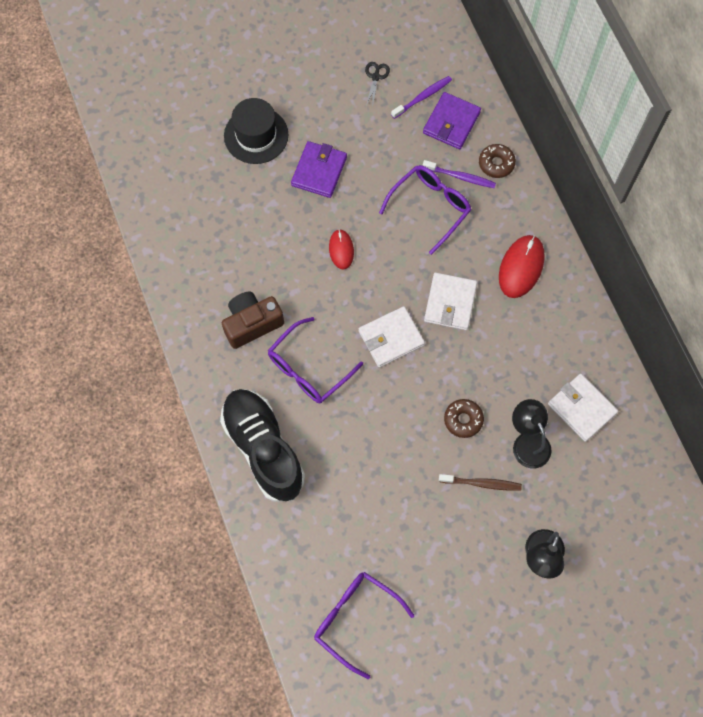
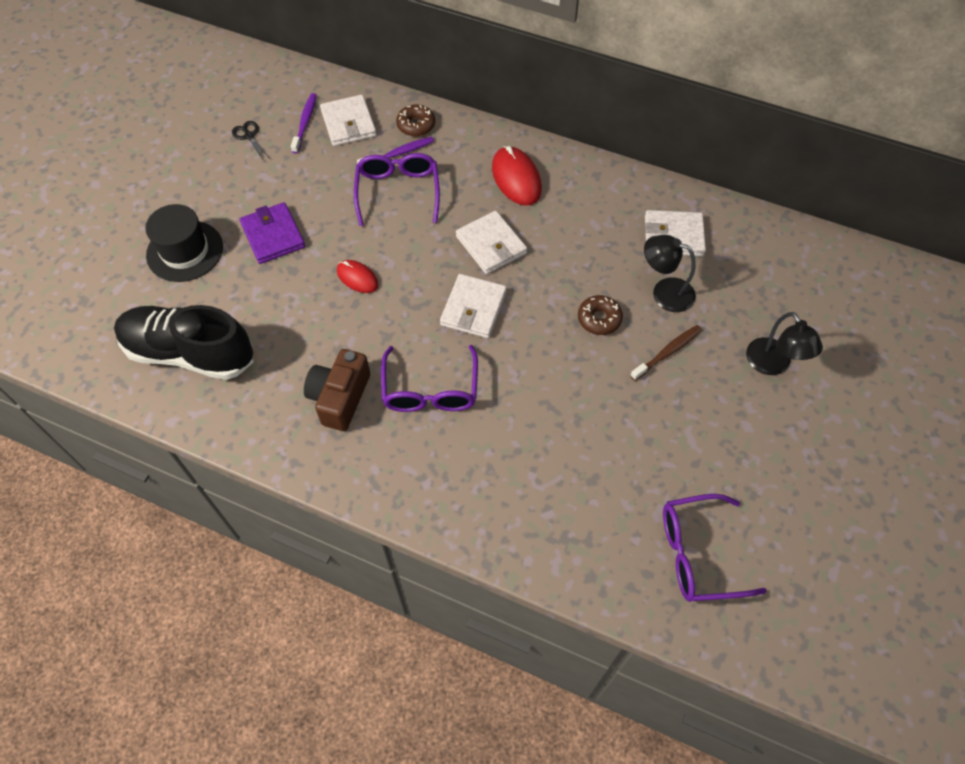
camera: 45 degrees left, 10 degrees down
(263, 449) = (462, 489): black shoe -> black shoe (190, 353)
(451, 123) = (348, 123): purple wallet -> white wallet

